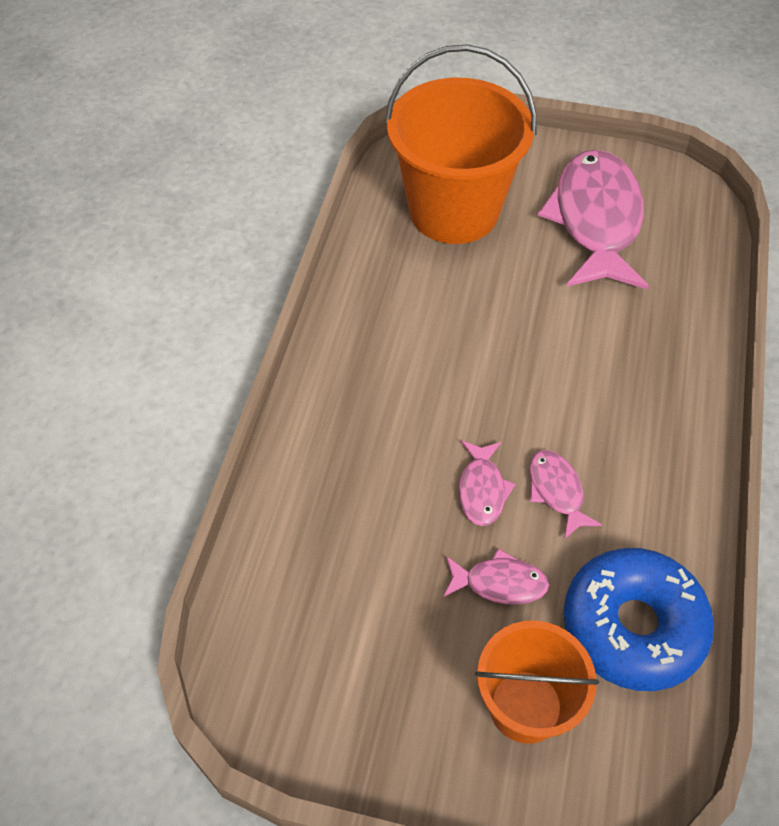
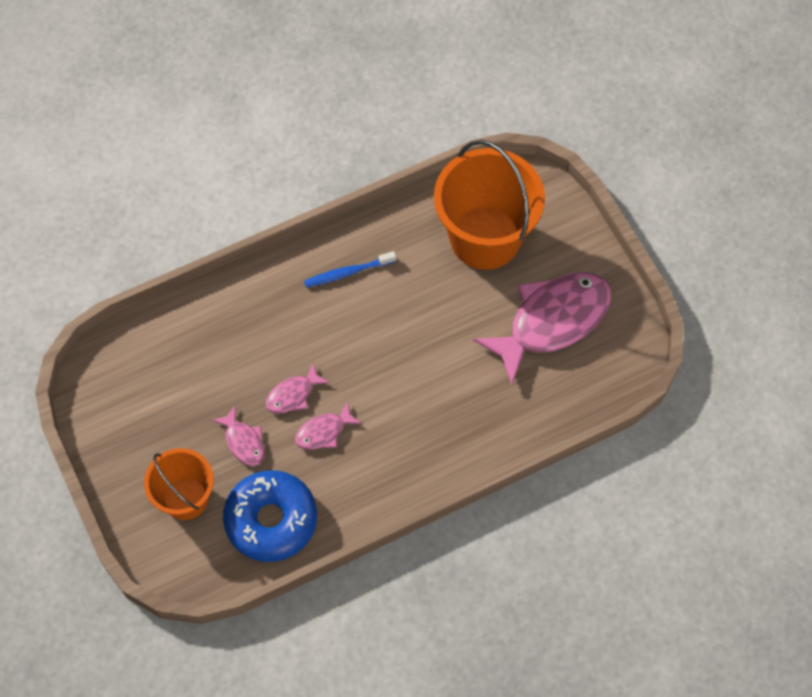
camera: 50 degrees right, 10 degrees up
(379, 341) = (347, 273): none -> blue toothbrush
(557, 491) = (323, 432): pink fish -> pink fish turned 150 degrees counterclockwise

